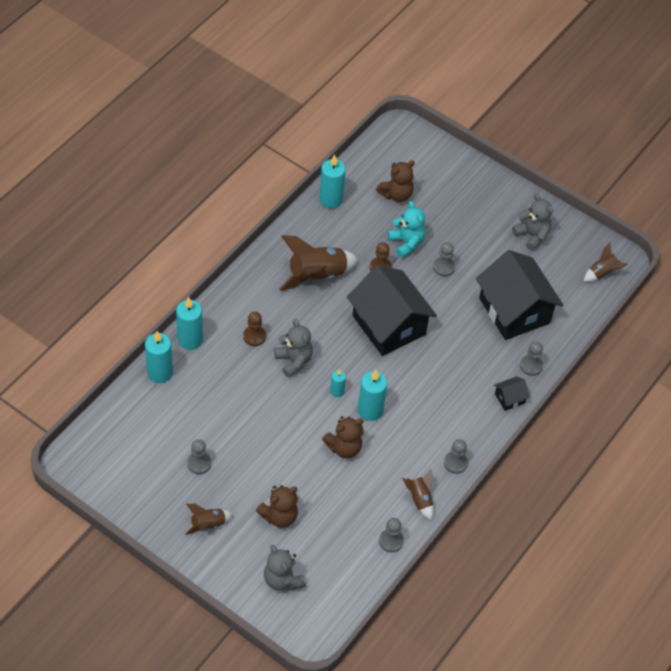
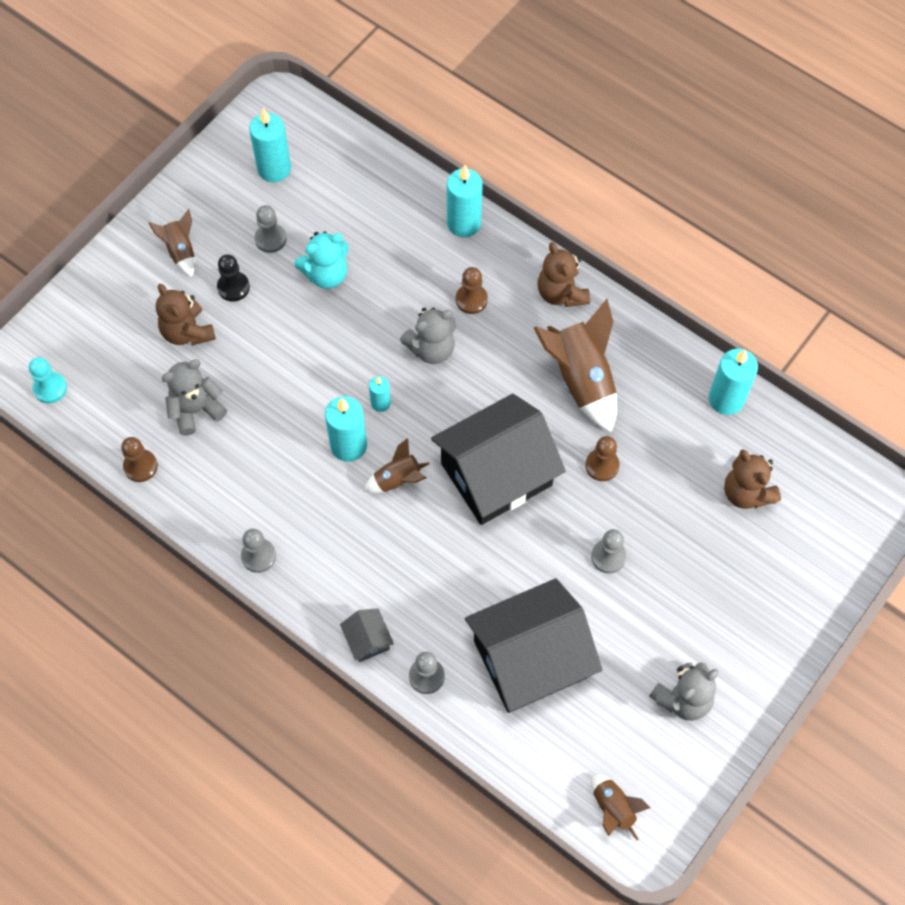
camera: 95 degrees right, 10 degrees up
(160, 373) = (410, 190): turquoise candle -> turquoise candle (274, 169)
(241, 487) = (233, 287): none -> black pawn
(283, 579) = (95, 336): grey teddy bear -> grey teddy bear (196, 409)
(328, 608) = (50, 388): none -> turquoise pawn
(344, 447) = (289, 411): brown teddy bear -> brown teddy bear (561, 293)
(391, 541) = (140, 466): grey pawn -> brown pawn
(406, 243) = (651, 504): turquoise teddy bear -> turquoise teddy bear (326, 274)
(420, 499) = (202, 506): brown rocket -> brown rocket (398, 480)
(509, 398) = (367, 640): black house -> grey house

